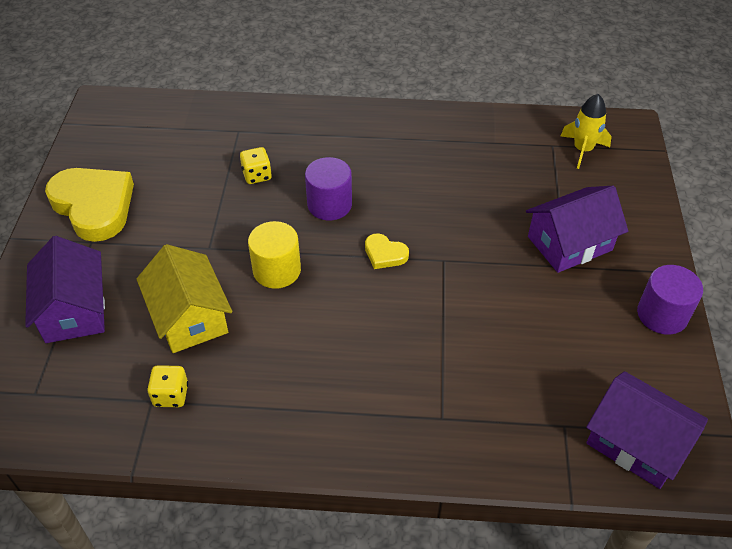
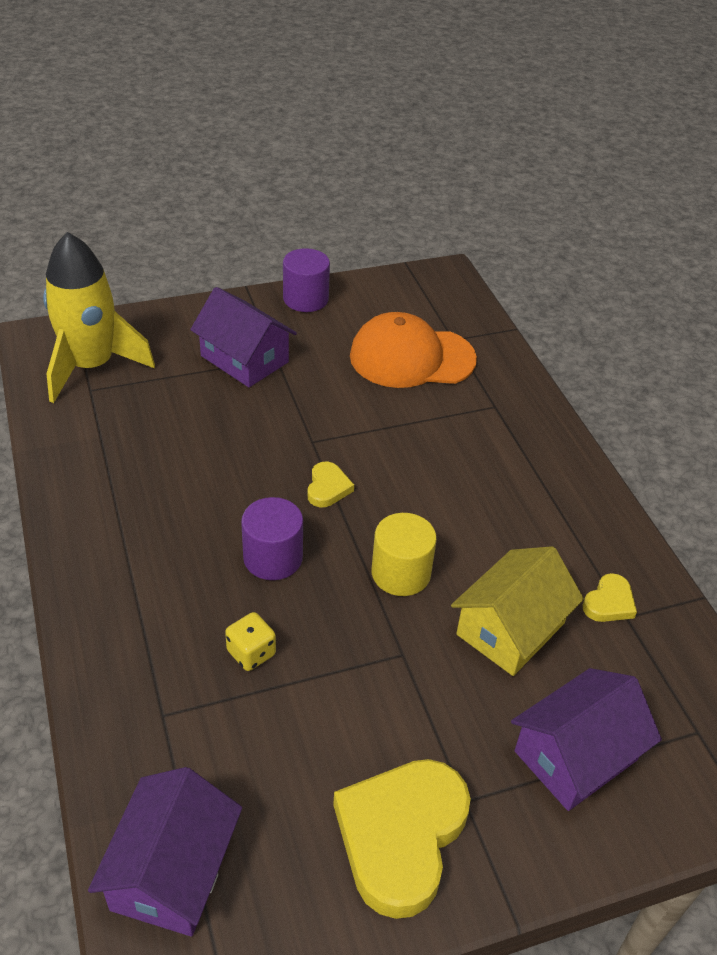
camera: 115 degrees left, 5 degrees down
(171, 395) = (609, 602): yellow dice -> yellow heart
(540, 373) = (411, 357): none -> orange cap
(582, 150) = (91, 366): yellow rocket -> yellow rocket, size x1.86
(636, 443) = (443, 303): purple house -> purple house (172, 871)

